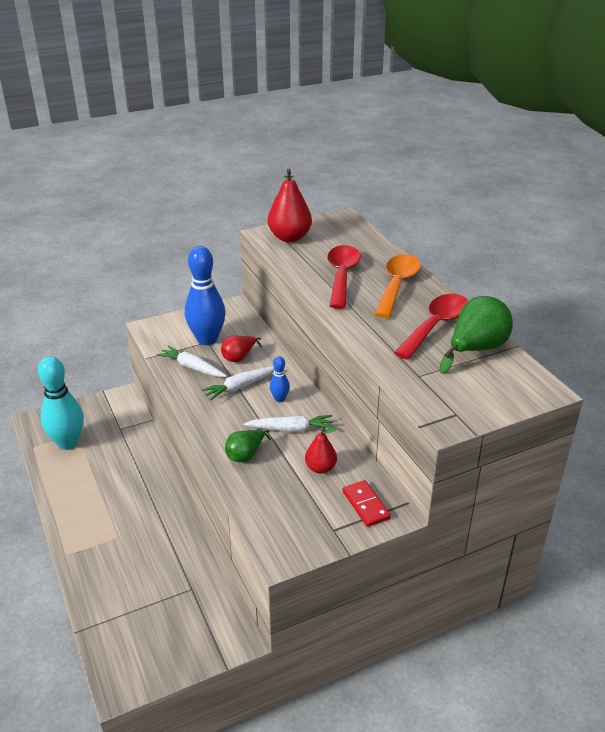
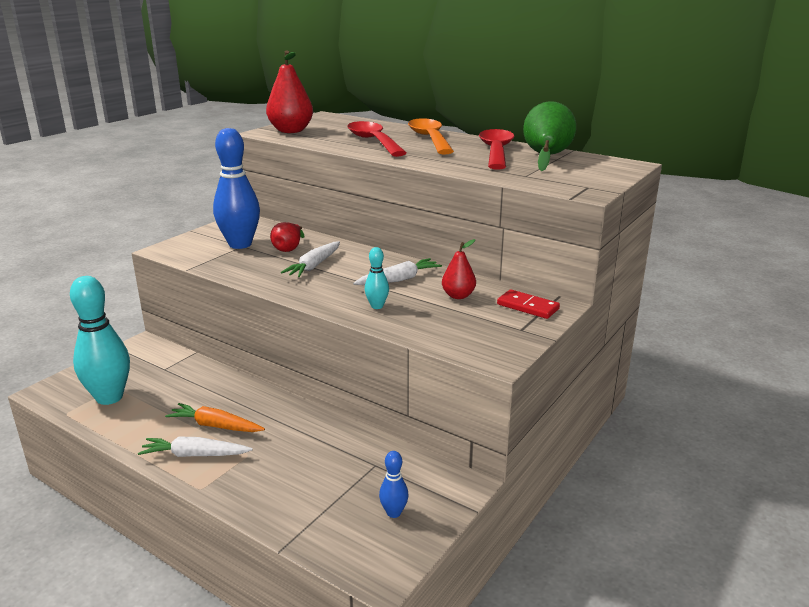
camera: 30 degrees left, 10 degrees down
(114, 500) = (215, 426): none -> orange carrot
(192, 367) = (247, 265): white carrot -> white carrot (195, 455)
(245, 455) = (377, 306): green pear -> turquoise bowling pin
(279, 399) = (363, 264): blue bowling pin -> blue bowling pin (394, 512)

